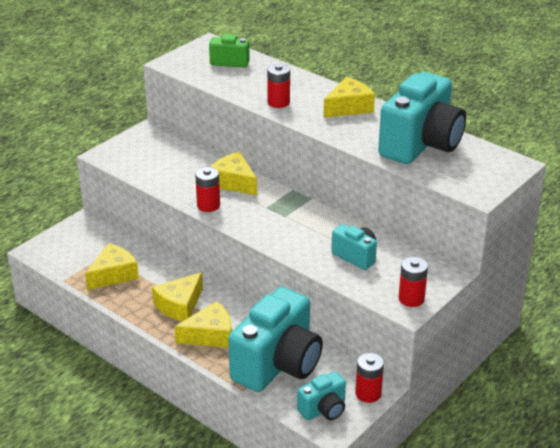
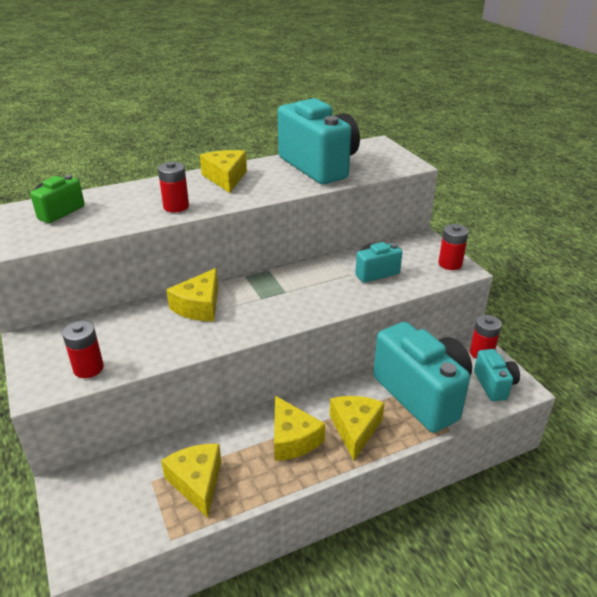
camera: 65 degrees left, 0 degrees up
(208, 205) = (226, 334): red battery -> red battery (88, 368)
(233, 182) = (199, 306): yellow cheese -> yellow cheese turned 45 degrees counterclockwise

